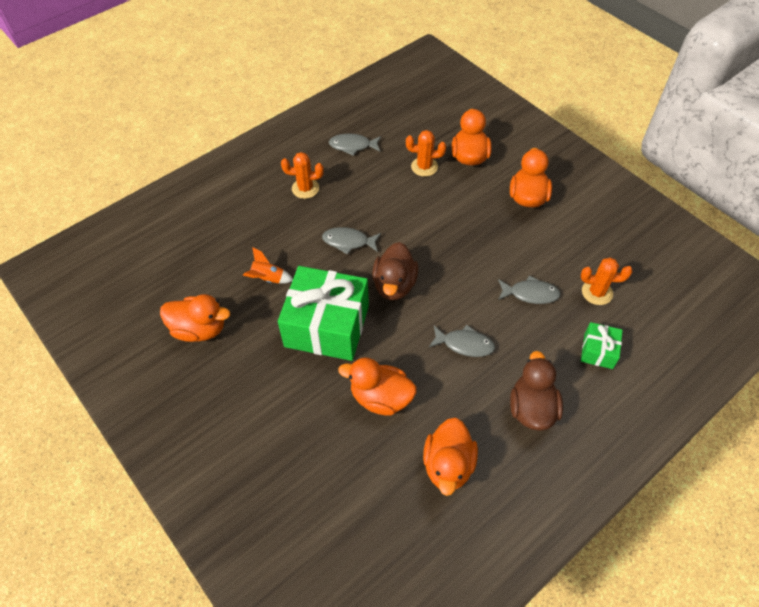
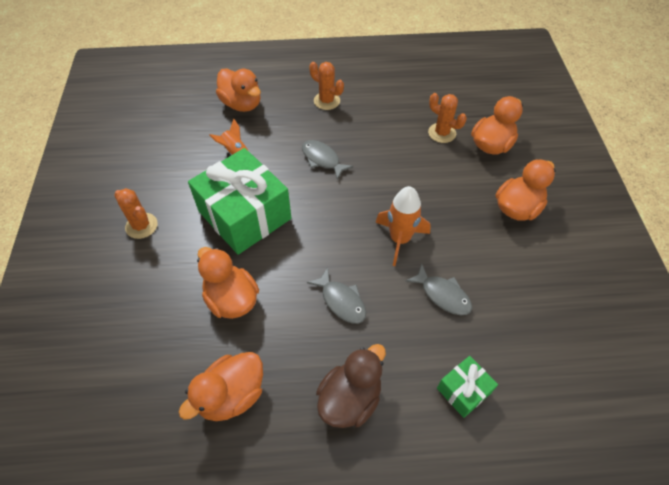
camera: 35 degrees right, 0 degrees up
(199, 329) = (155, 162): orange duck -> orange duck (242, 104)
(353, 146) = (395, 87): grey fish -> none
(394, 285) = (327, 215): brown duck -> none
(466, 271) = (399, 239): none -> orange rocket
(597, 292) = (512, 334): orange cactus -> orange cactus (141, 226)

